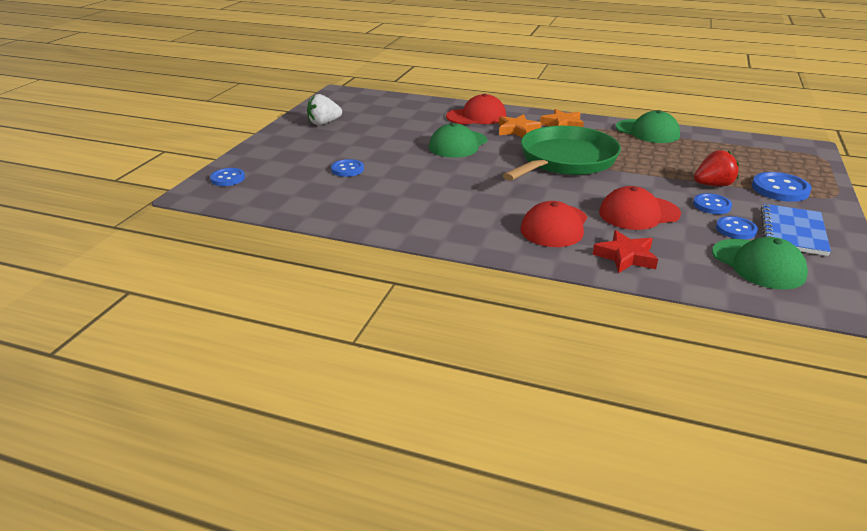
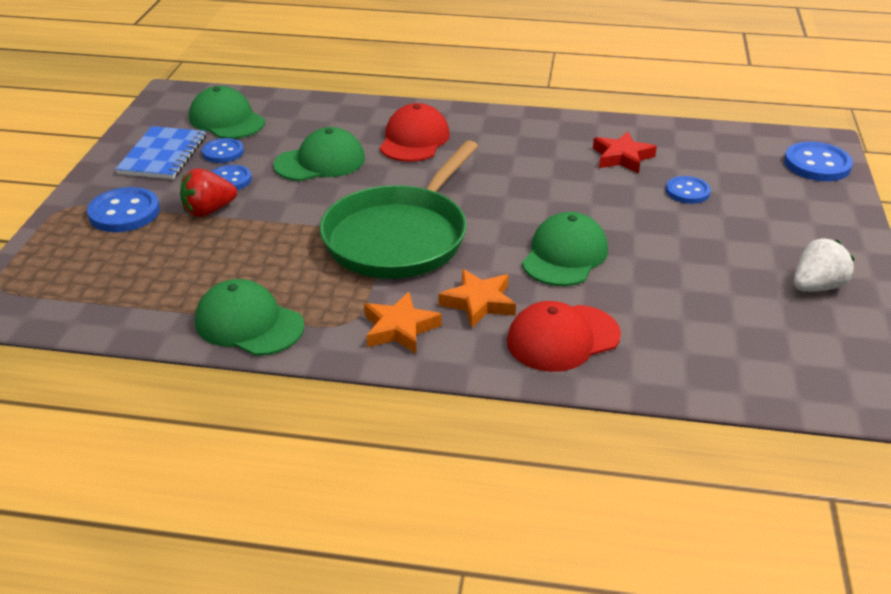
camera: 170 degrees right, 5 degrees up
(227, 178) = (817, 164): blue button -> blue button, size x1.54
(626, 257) = (348, 116): red star -> red star (622, 157)
(639, 213) = (320, 162): red cap -> green cap

